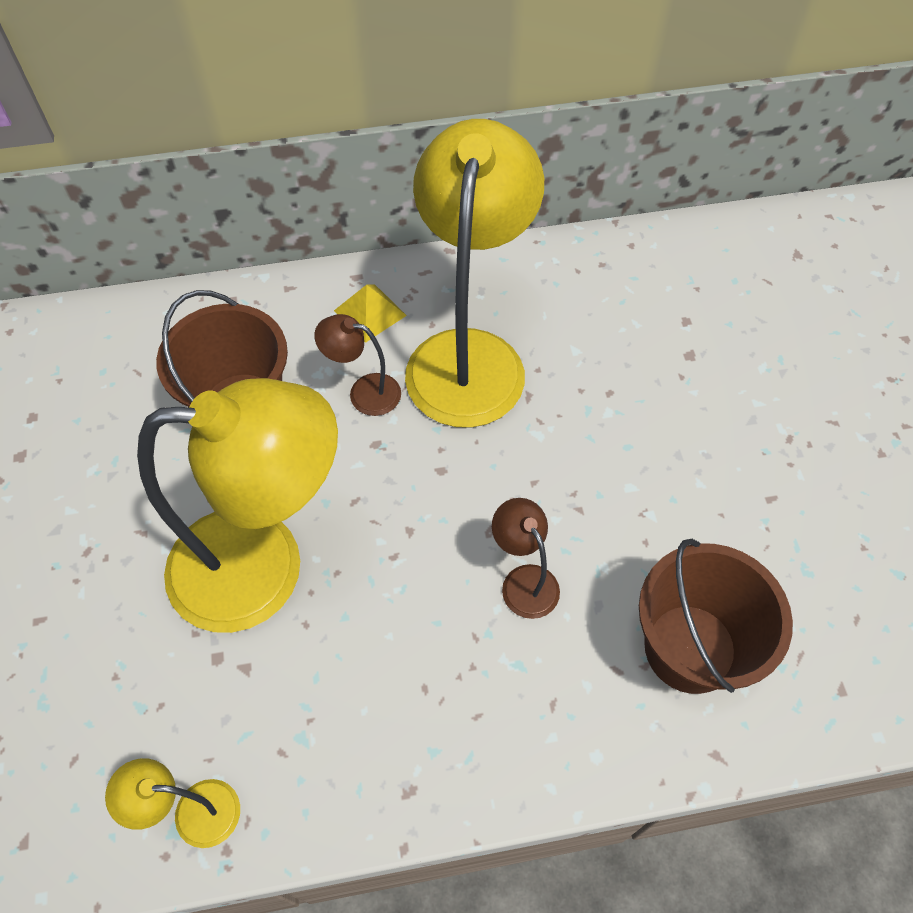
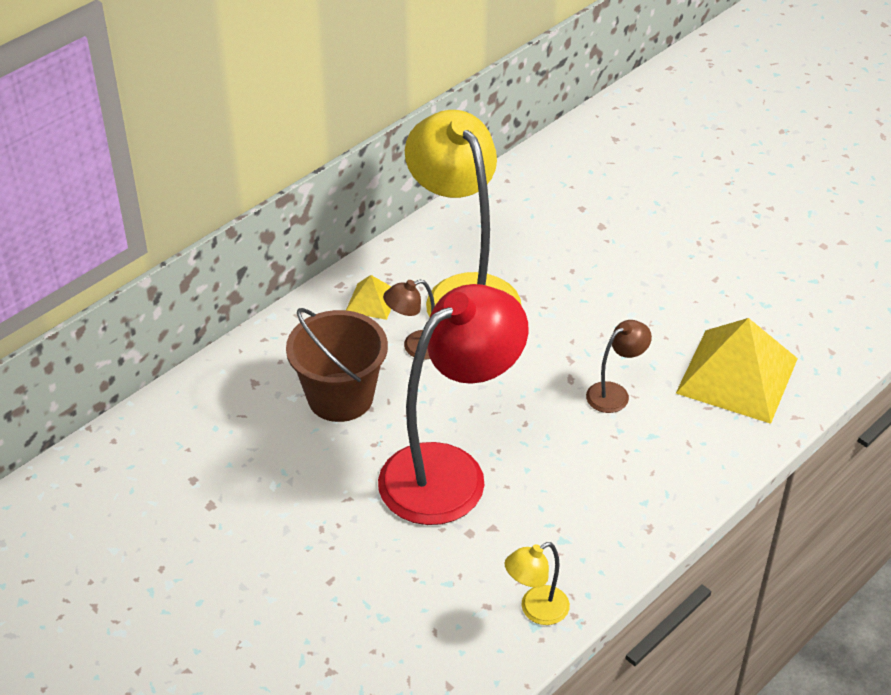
camera: 35 degrees left, 15 degrees down
(265, 566) = (449, 471): yellow lamp -> red lamp
(523, 580) = (615, 393): brown lamp -> brown lamp turned 120 degrees clockwise
(690, 648) = (737, 375): brown bucket -> yellow pyramid

